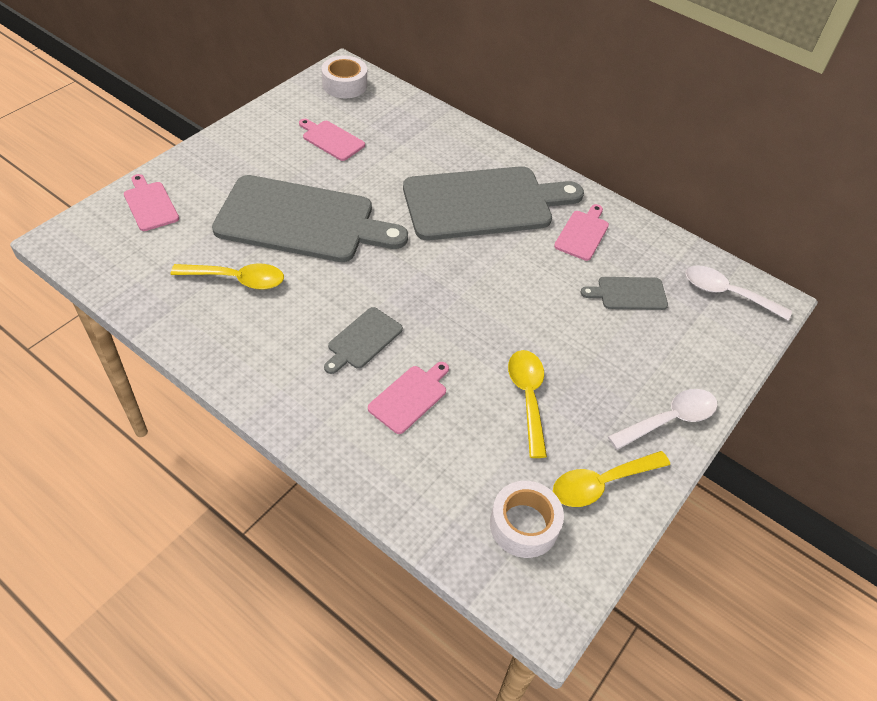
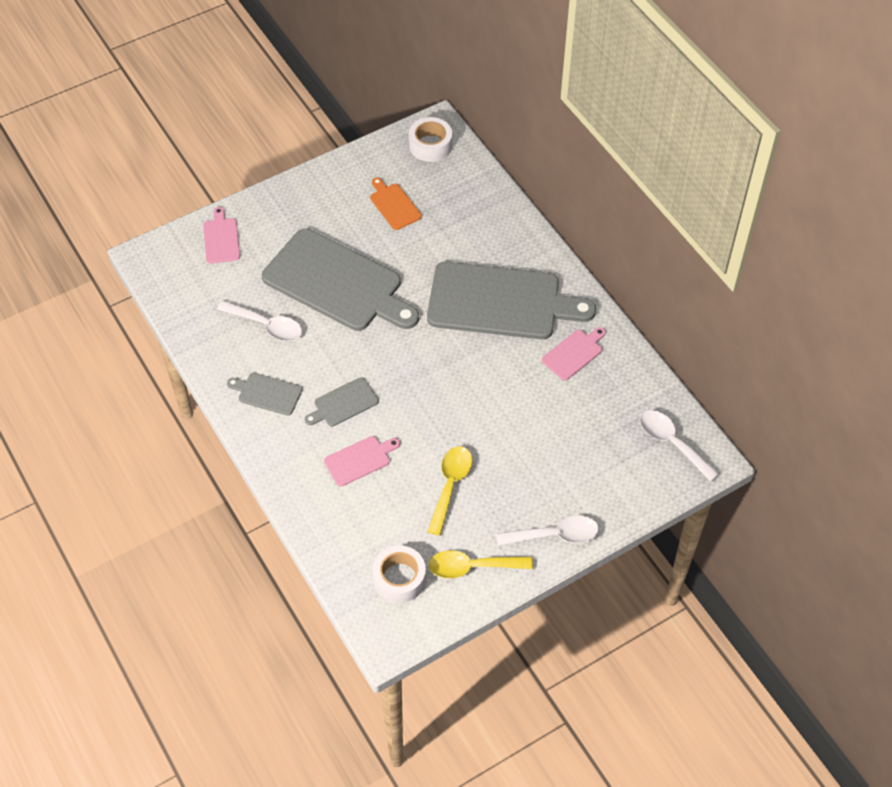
camera: 25 degrees right, 5 degrees up
(237, 279) = (266, 325): yellow spoon -> white spoon
(331, 139) = (394, 205): pink cutting board -> orange cutting board
(628, 293) = (583, 420): grey cutting board -> grey cutting board (267, 393)

